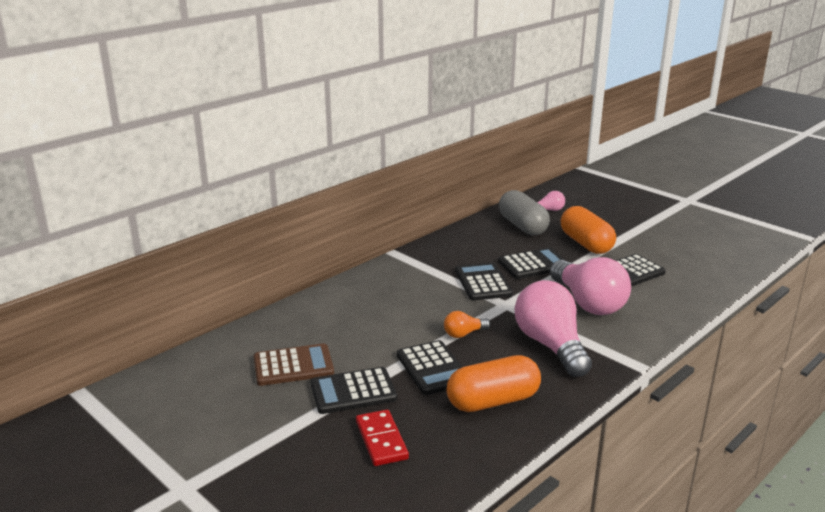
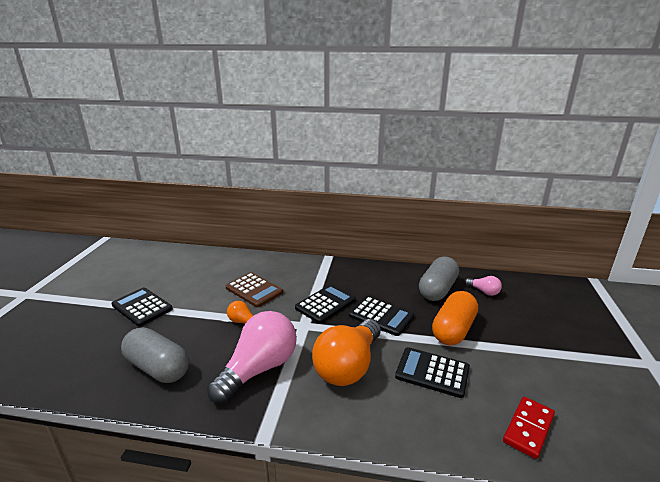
camera: 55 degrees right, 0 degrees up
(293, 366) = (160, 278): brown calculator -> brown calculator (254, 290)
(381, 440) = (89, 338): red domino -> red domino (528, 428)
(433, 368) = (187, 326): black calculator -> none
(493, 401) = (158, 368): orange capsule -> grey capsule
(588, 303) = (348, 366): pink light bulb -> orange light bulb

